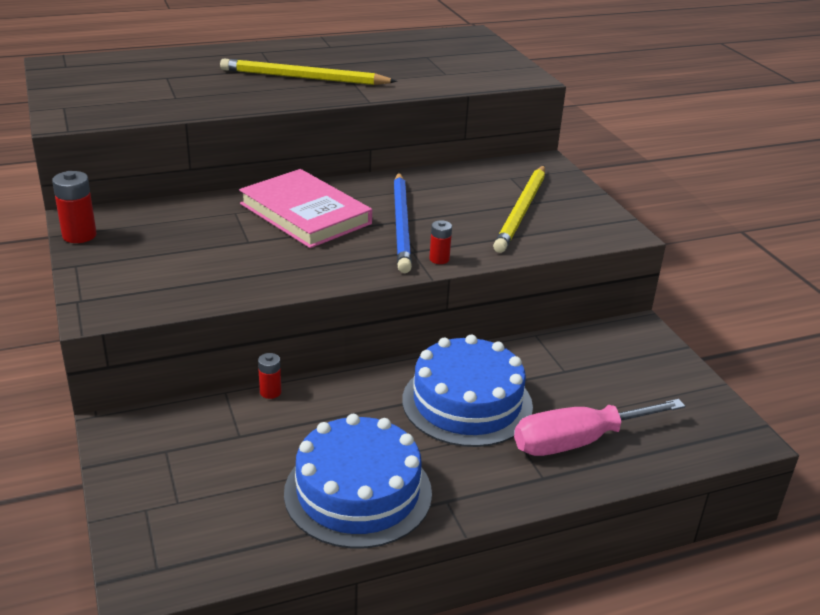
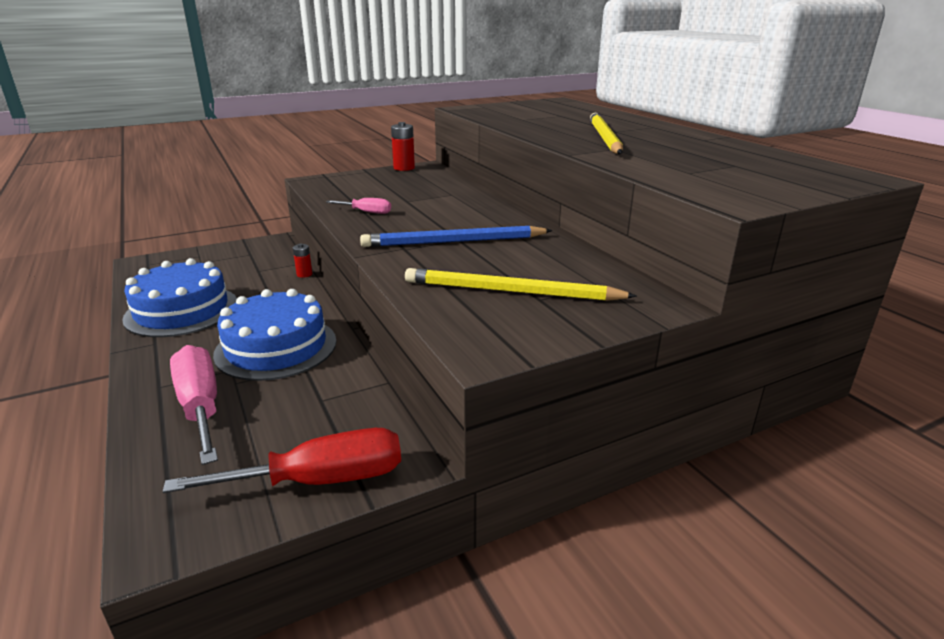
camera: 85 degrees right, 5 degrees down
(283, 269) = (367, 212): none -> pink screwdriver
(305, 214) = (458, 211): pink book -> none
(439, 259) = (390, 258): red battery -> none
(667, 368) = (320, 480): none -> red screwdriver

